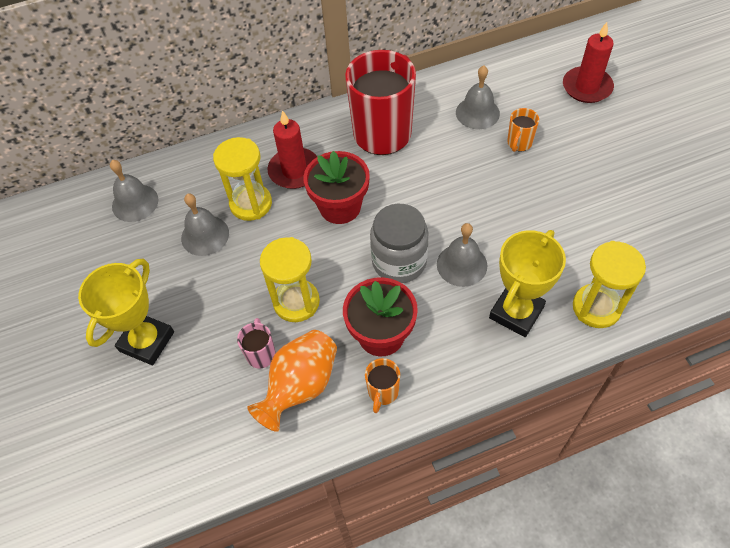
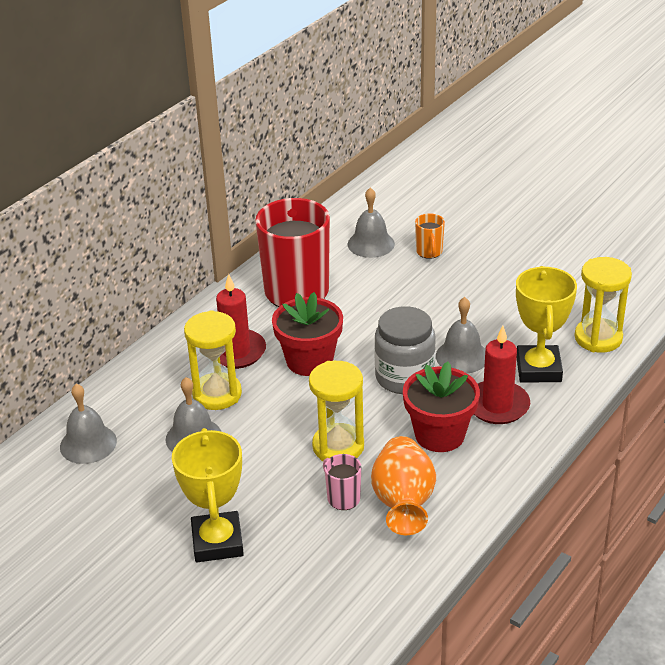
camera: 35 degrees left, 20 degrees down
(383, 392) = (480, 473): orange mug -> none
(587, 87) = (450, 191): red candle -> red candle (497, 405)

